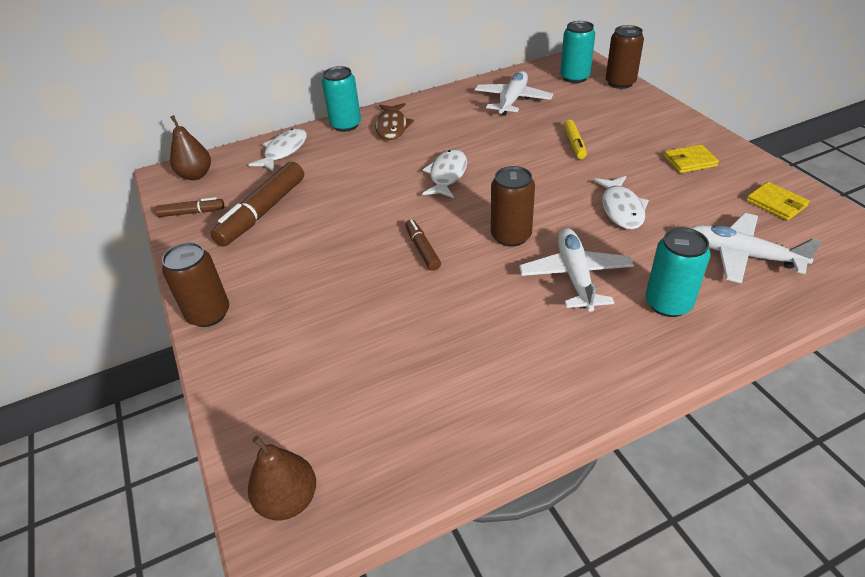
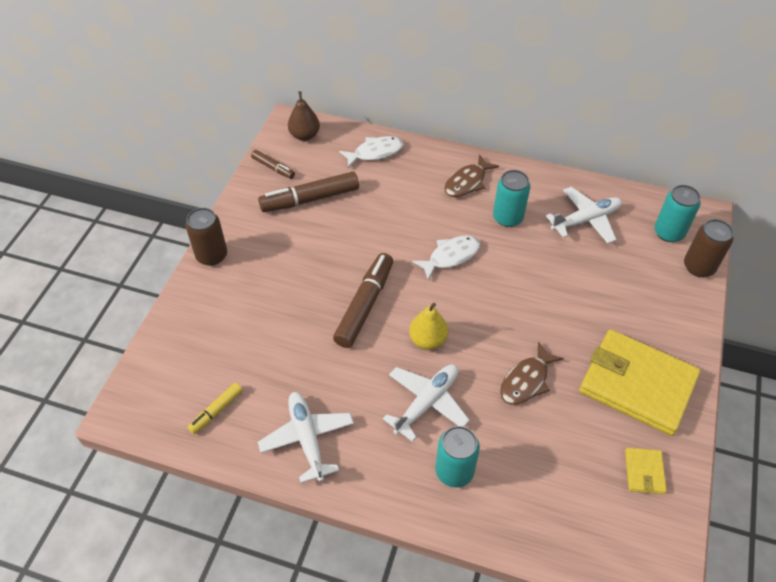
camera: 40 degrees right, 10 degrees up
(288, 500) = (141, 400): brown pear -> none
(346, 125) = (439, 156): turquoise can -> turquoise can (507, 217)
(422, 249) = (364, 305): brown marker -> brown marker, size x1.88
(511, 236) = (428, 340): brown can -> yellow pear
(574, 144) = (574, 299): yellow marker -> yellow marker (216, 411)
(621, 209) = (526, 380): white fish -> brown fish
(690, 161) = (637, 384): yellow wallet -> yellow wallet, size x2.36
(741, 255) = (552, 484): white plane -> white plane (307, 438)

